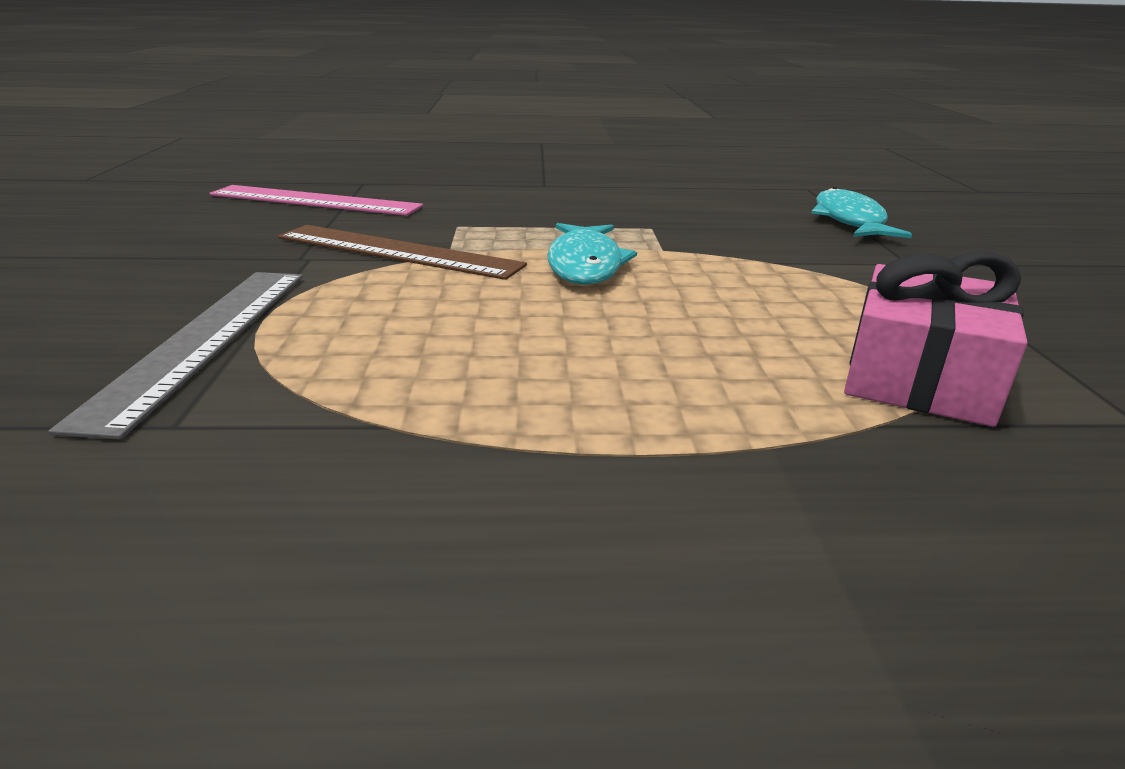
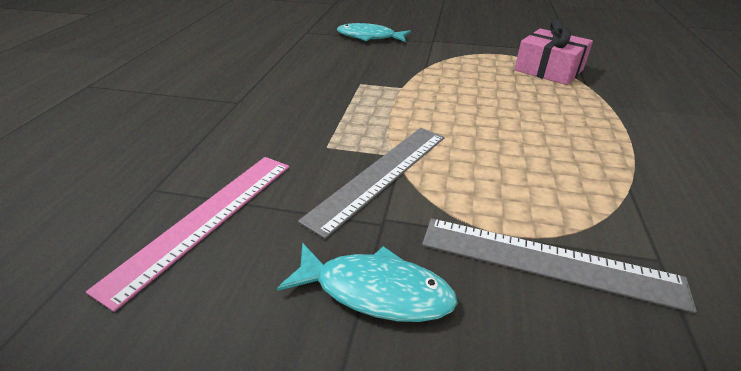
camera: 75 degrees left, 10 degrees up
(397, 251) = (380, 175): brown ruler -> grey ruler
(585, 265) = (422, 111): turquoise fish -> turquoise fish (375, 290)

